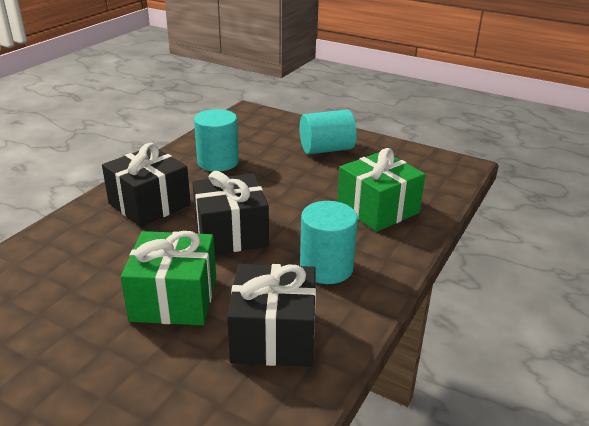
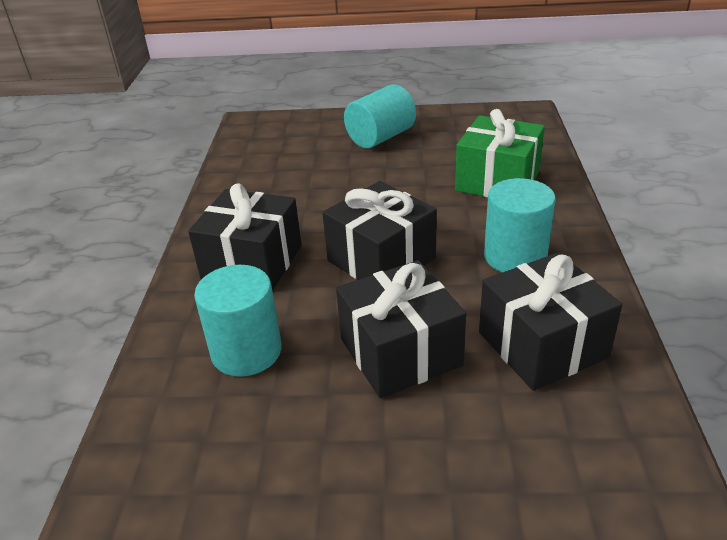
camera: 25 degrees left, 5 degrees up
(174, 298) = (400, 352): green gift -> black gift
(218, 162) = (278, 188): turquoise cylinder -> turquoise cylinder (246, 351)

